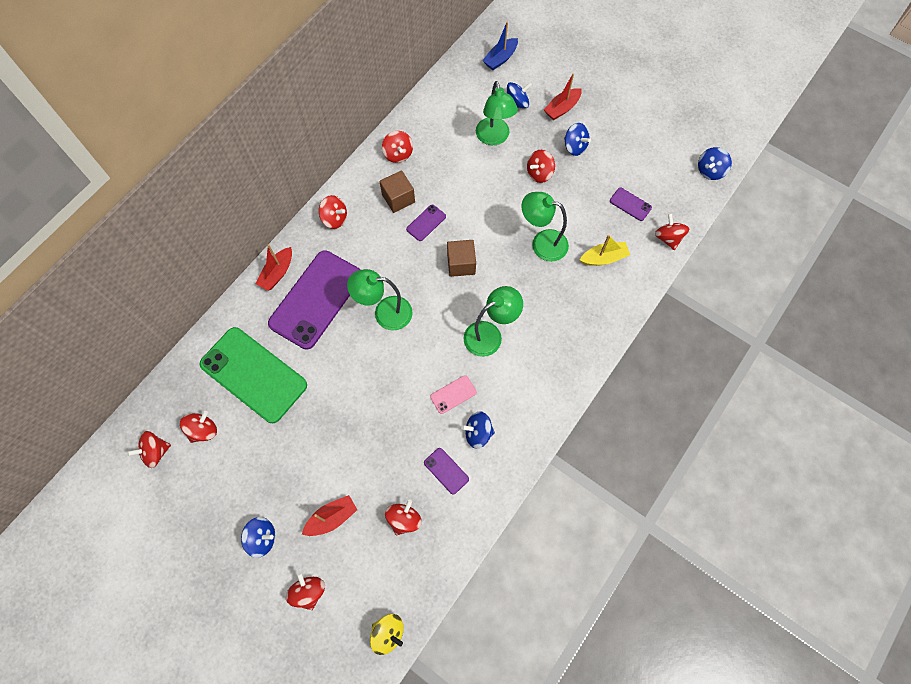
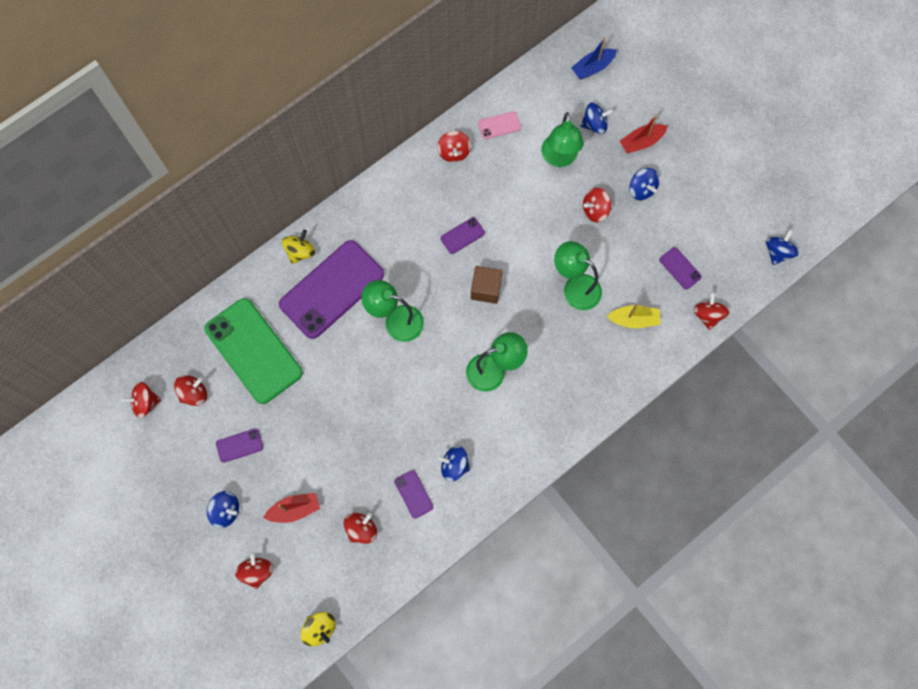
camera: 15 degrees right, 5 degrees up
(261, 469) = (239, 445): none -> purple phone
(277, 273) = (300, 252): red boat -> yellow spinning top
(334, 218) = (371, 208): red spinning top -> none
(398, 198) = (441, 202): brown cube -> none
(453, 394) = (441, 421): pink phone -> pink phone (499, 125)
(710, 171) = (777, 252): blue spinning top -> blue spinning top turned 150 degrees clockwise

